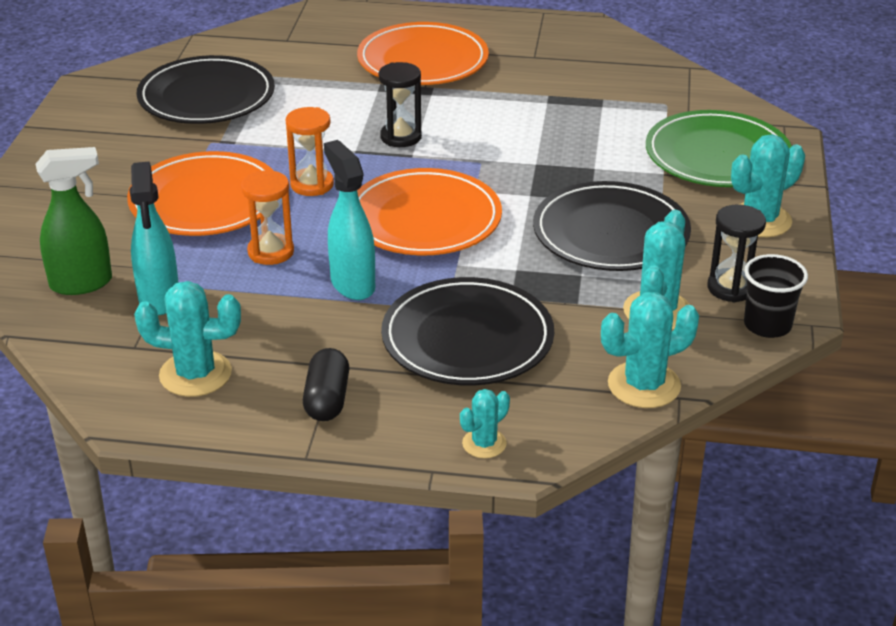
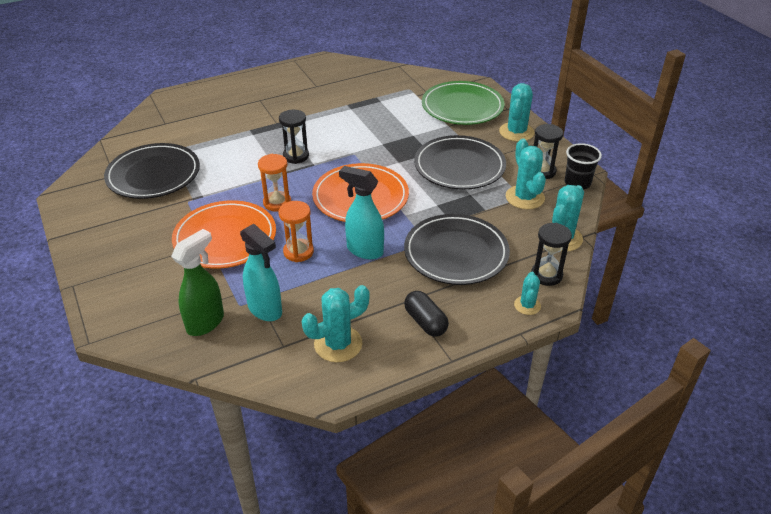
camera: 35 degrees left, 5 degrees up
(423, 61) = (259, 108): orange plate -> none
(560, 420) = (546, 275): none -> black hourglass

